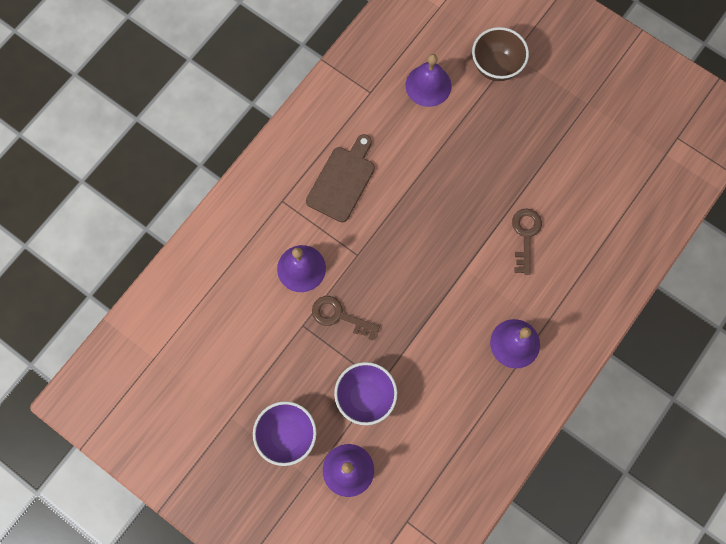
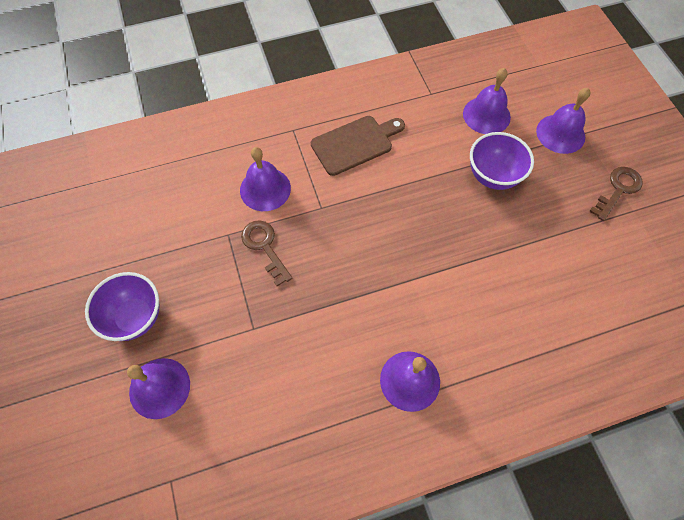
camera: 35 degrees right, 10 degrees down
(365, 397) = (230, 332): purple bowl -> purple bowl (493, 176)
(496, 66) = (560, 133): brown bowl -> purple bell
(525, 235) = (491, 287): brown key -> brown key (618, 190)

